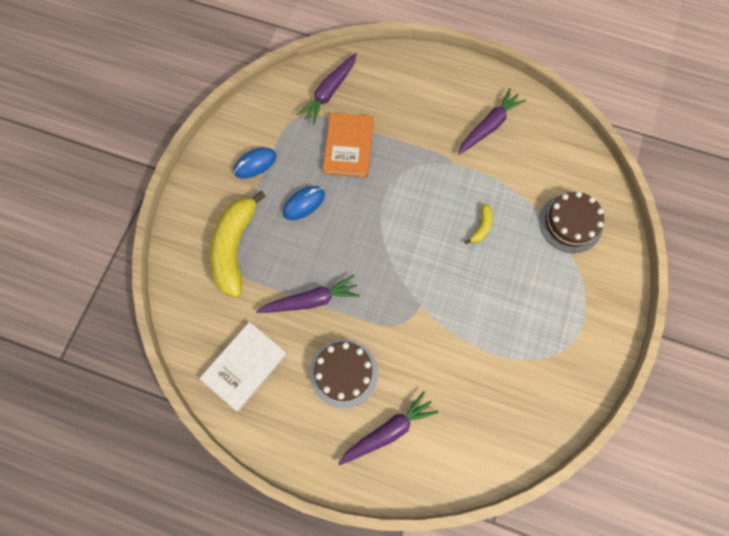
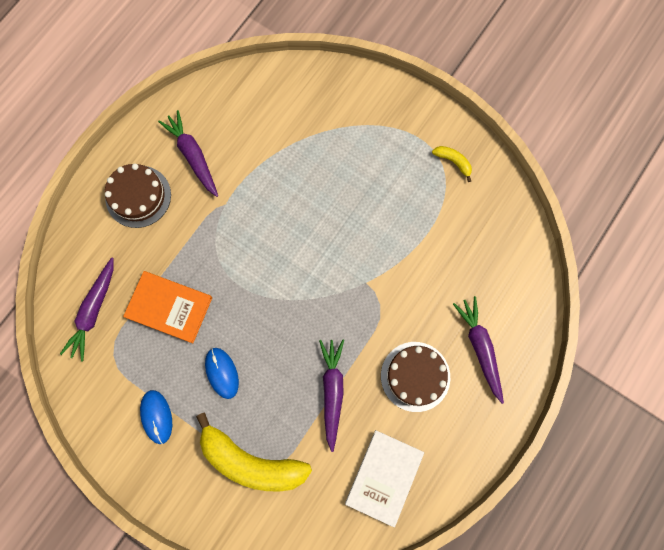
camera: 75 degrees left, 5 degrees up
(244, 366) = (384, 477): white book -> white book turned 60 degrees clockwise
(329, 92) = (94, 311): purple carrot -> purple carrot turned 60 degrees clockwise
(481, 227) = (301, 199): yellow banana -> yellow banana (453, 162)
(570, 223) = (322, 116): brown cake -> brown cake (138, 196)

